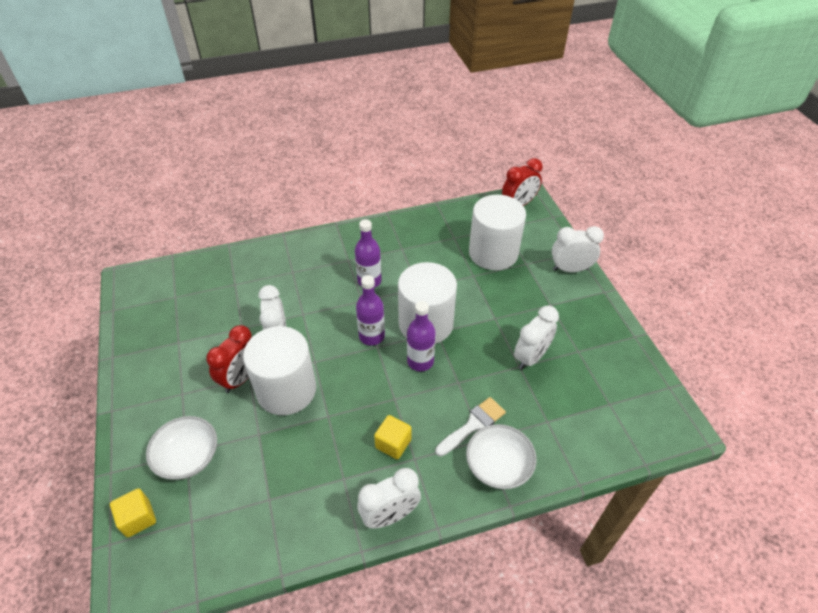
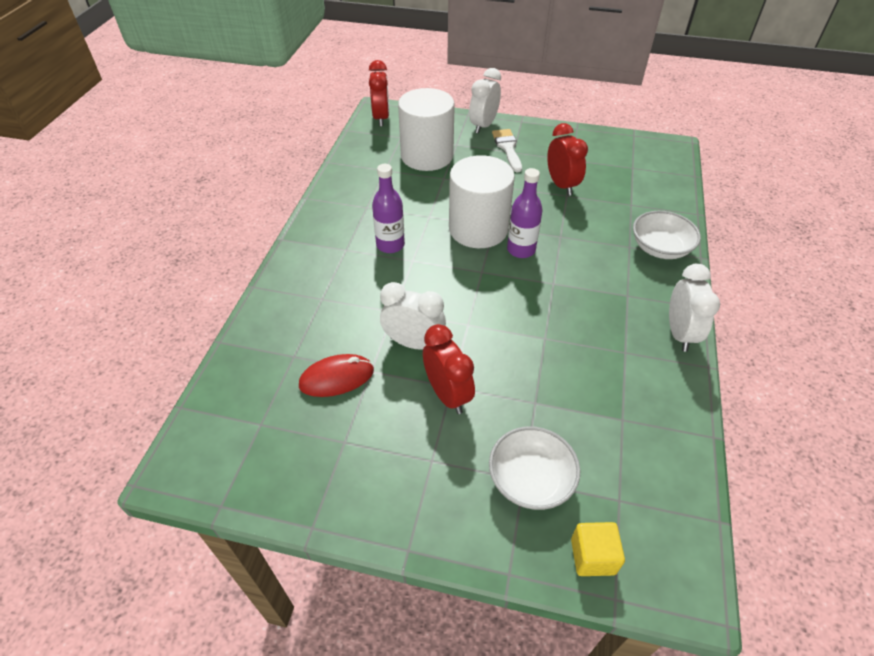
camera: 60 degrees left, 0 degrees up
(227, 313) = (336, 378): none -> red mouse
(286, 390) = (490, 360): white cylinder -> none
(372, 336) = (466, 270): purple bottle -> none
(393, 443) = (604, 303): yellow cube -> none
(473, 425) = (611, 245): white brush -> white brush (507, 148)
(531, 357) = (561, 185): white clock -> red clock

